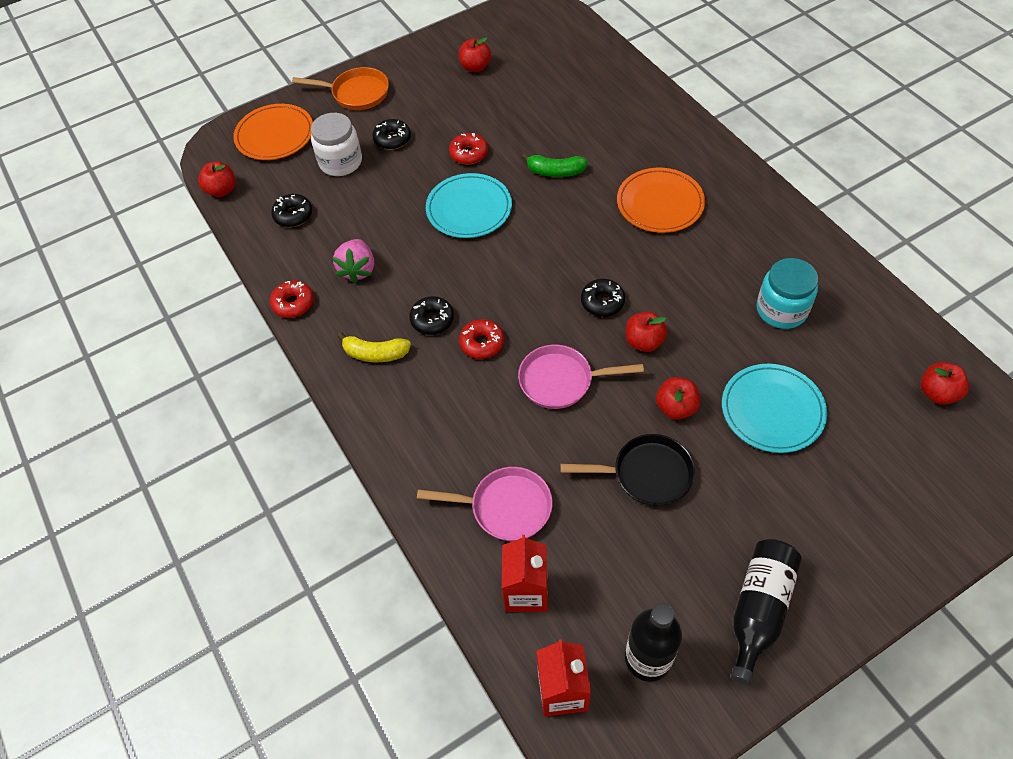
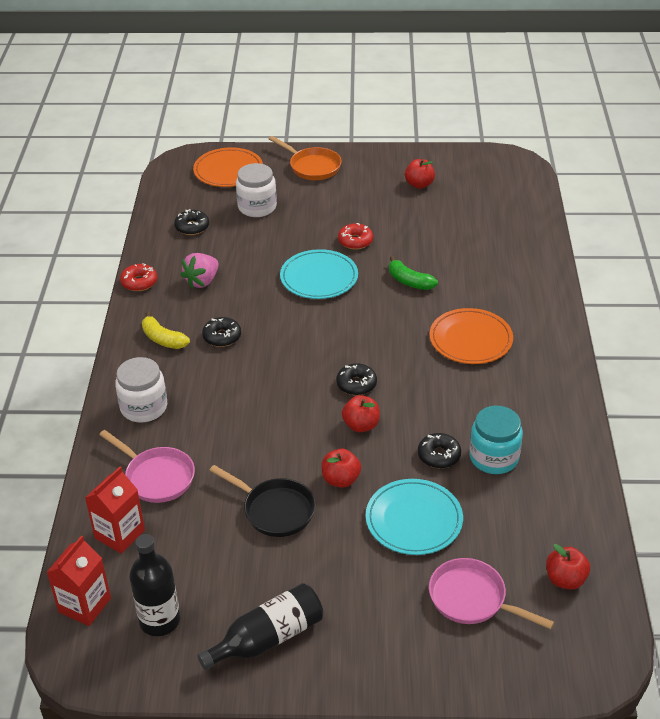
camera: 30 degrees right, 15 degrees down
(222, 190) = (160, 191): red apple -> none
(392, 139) = (308, 208): black donut -> black donut (439, 455)
(424, 439) = (144, 407): none -> white jar
(482, 343) = (241, 368): red donut -> none
(561, 381) = (274, 419): pink pan -> pink pan (472, 599)

